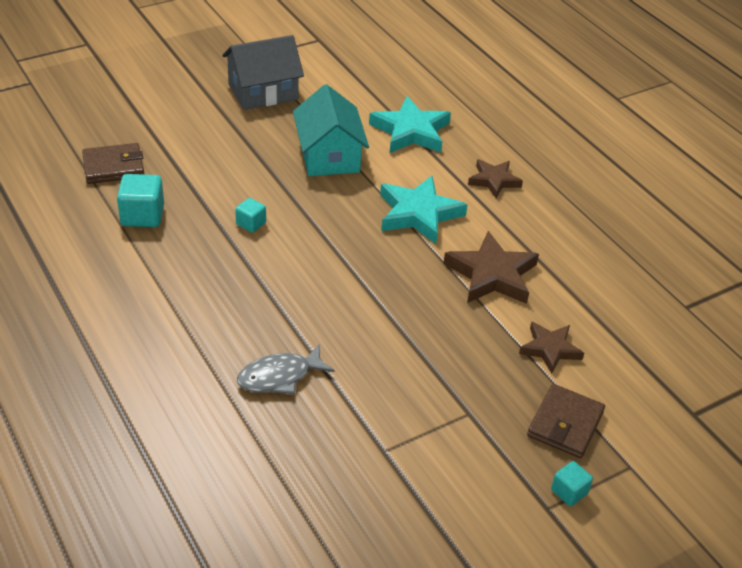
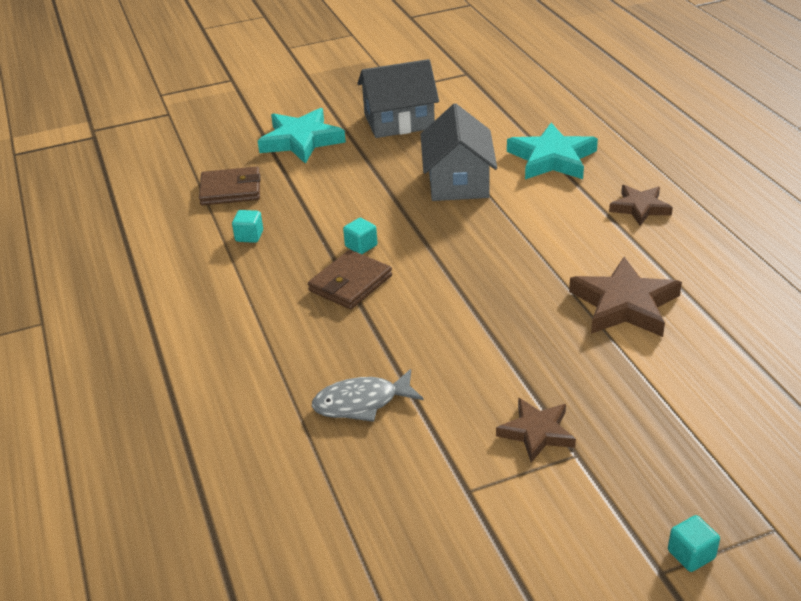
camera: 15 degrees right, 5 degrees down
(142, 215) = (249, 236): turquoise cube -> turquoise cube, size x0.58
(329, 156) = (458, 181): turquoise house -> grey house
(418, 214) = (548, 240): turquoise star -> turquoise star (301, 140)
(550, 349) = (685, 387): brown star -> brown star (537, 432)
(565, 424) = (695, 474): brown wallet -> brown wallet (350, 283)

